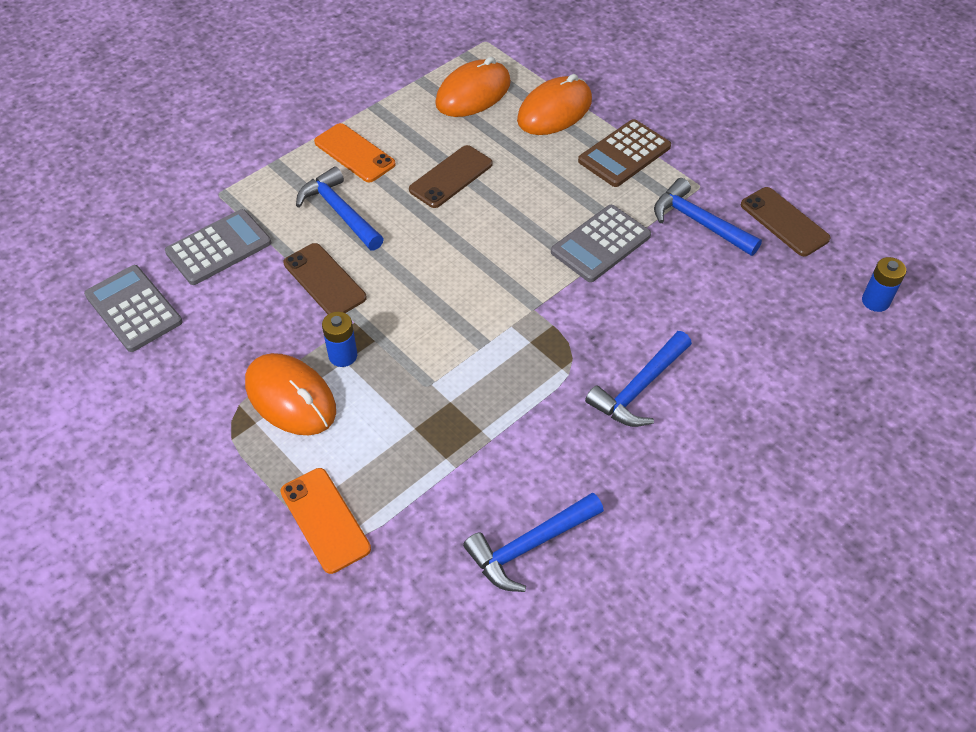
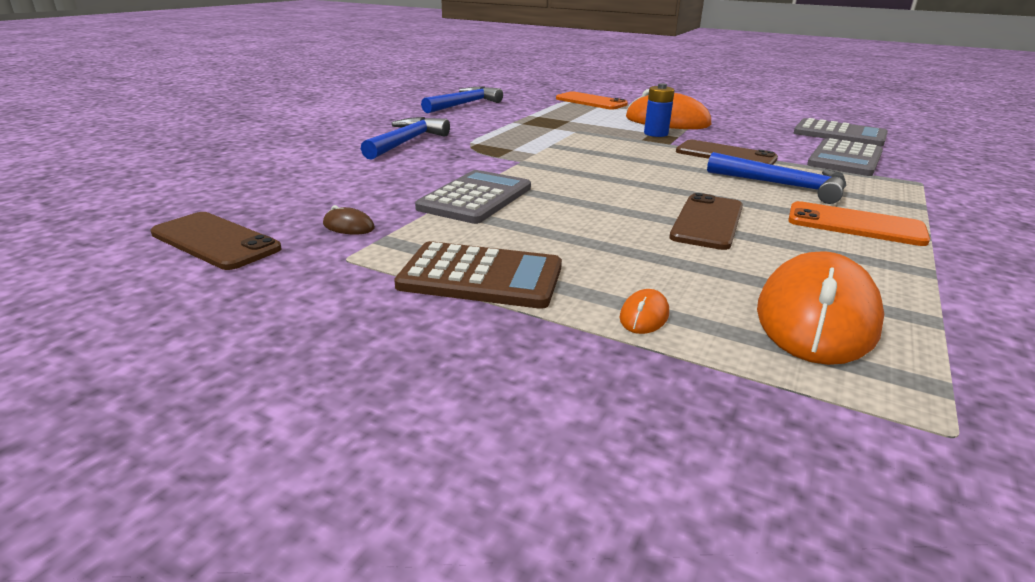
camera: 160 degrees right, 25 degrees down
(554, 111) = (644, 316): orange mouse -> orange mouse, size x0.40
(624, 154) = (481, 277): brown calculator -> brown calculator turned 75 degrees clockwise
(699, 222) = (348, 226): blue hammer -> brown mouse
(875, 301) = (127, 198): blue battery -> none

